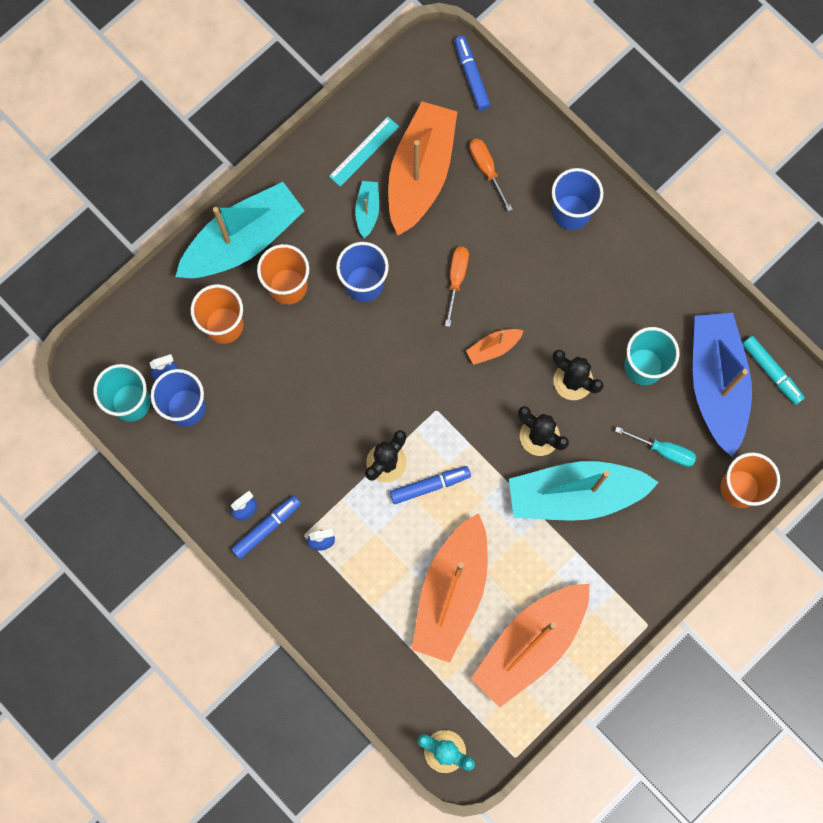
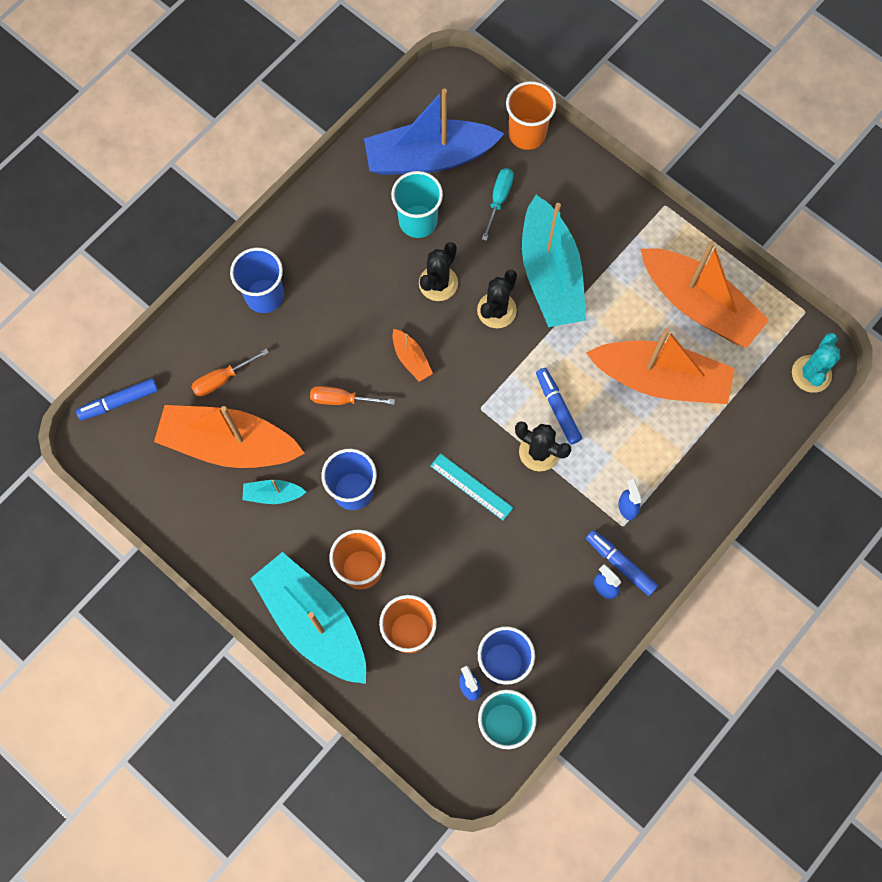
camera: 95 degrees left, 5 degrees down
(364, 151) = (207, 504): turquoise ruler -> turquoise ruler (471, 486)
(771, 371) = (413, 112): turquoise marker -> none

